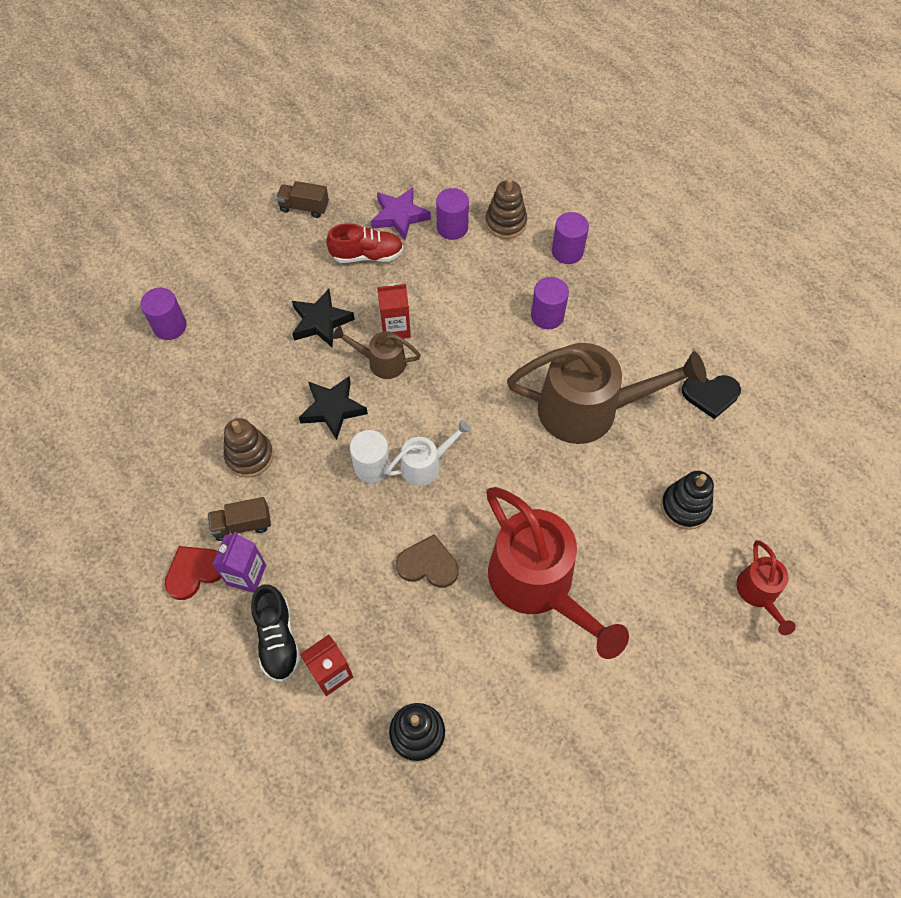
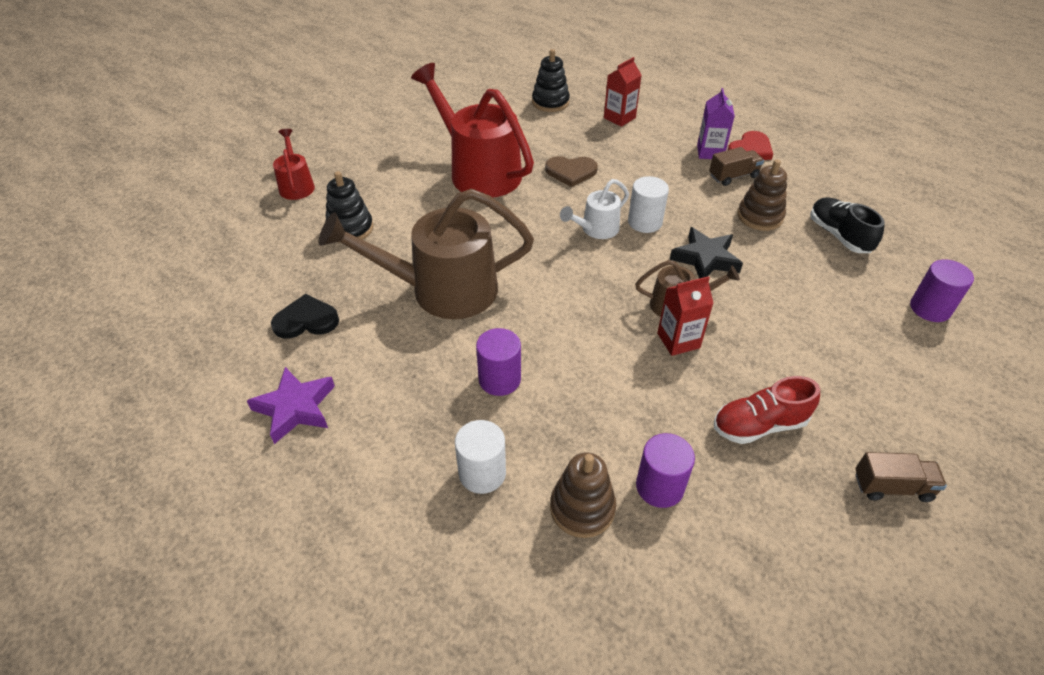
camera: 170 degrees right, 15 degrees down
(278, 639) = (666, 127): black shoe -> black shoe (838, 235)
(321, 322) = (768, 336): black star -> none
(399, 216) = (745, 494): purple star -> purple star (295, 408)
(567, 252) = (482, 473): purple cylinder -> white cylinder

